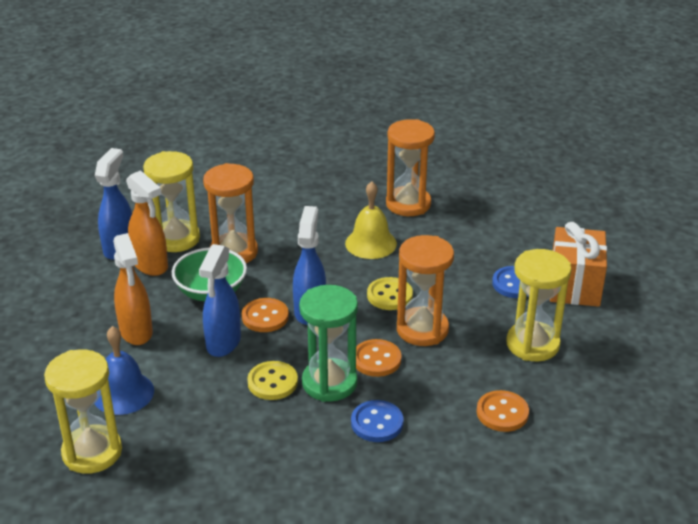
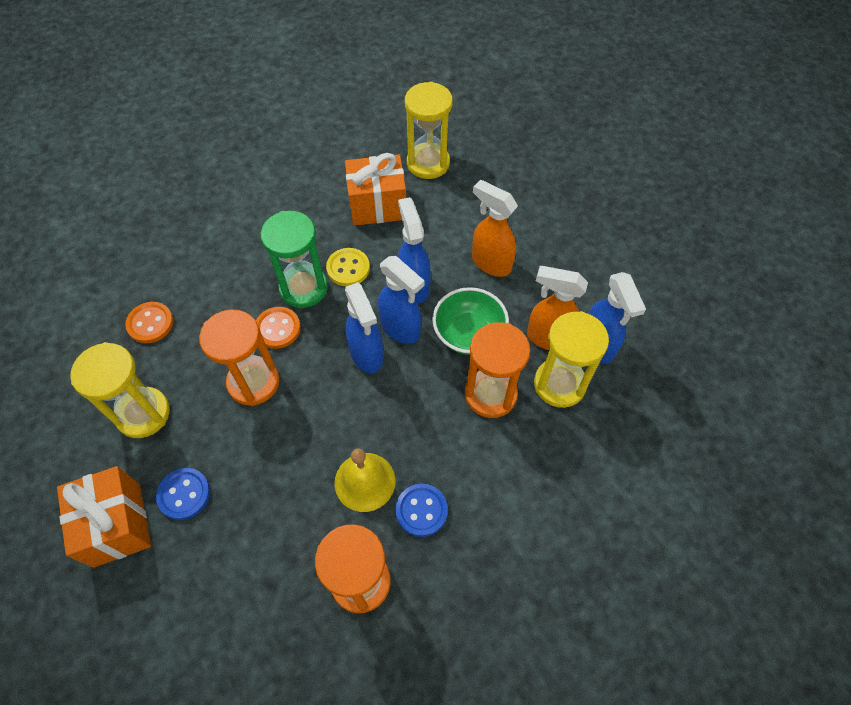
camera: 150 degrees right, 25 degrees up
(123, 393) = (449, 210): blue bell -> none
(191, 429) = (377, 206): none -> orange gift
(265, 317) = (401, 329): orange button -> blue spray bottle
(377, 423) = (247, 270): blue button -> blue button (421, 510)
(389, 295) = (305, 411): yellow button -> none

